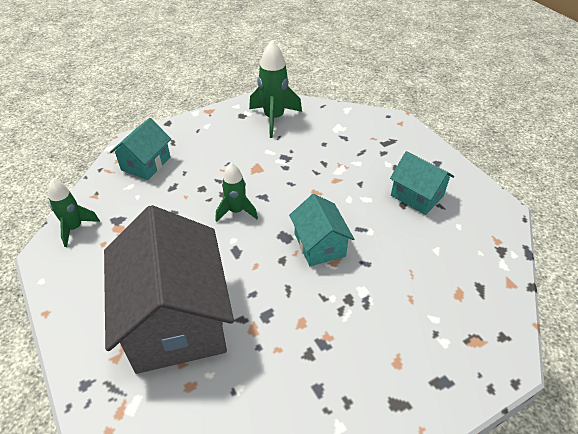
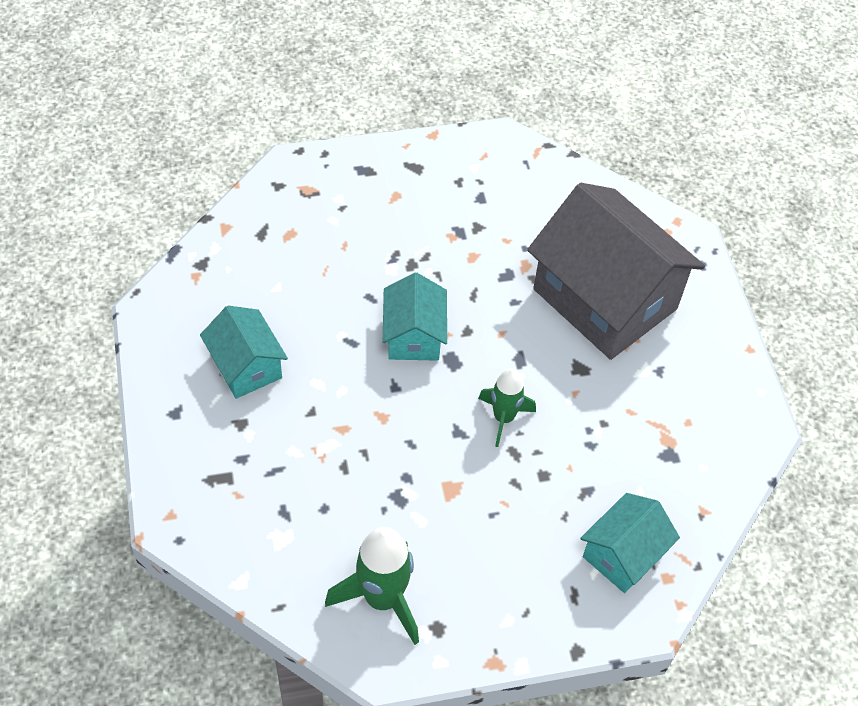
camera: 165 degrees left, 10 degrees up
(75, 228) = (727, 458): green rocket -> none
(176, 319) = (605, 299): grey house -> grey house turned 45 degrees counterclockwise

